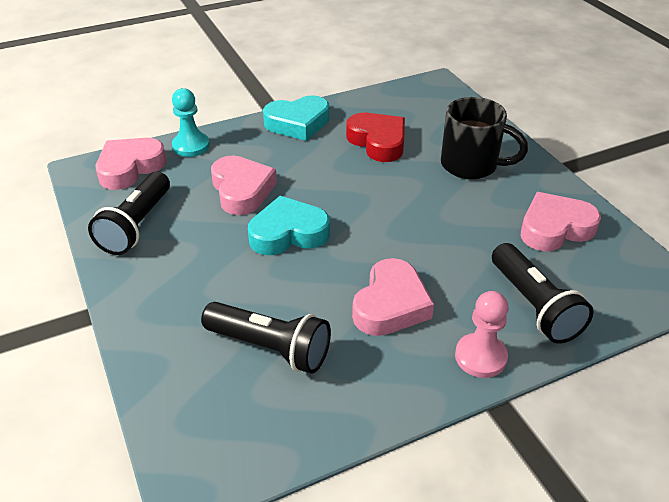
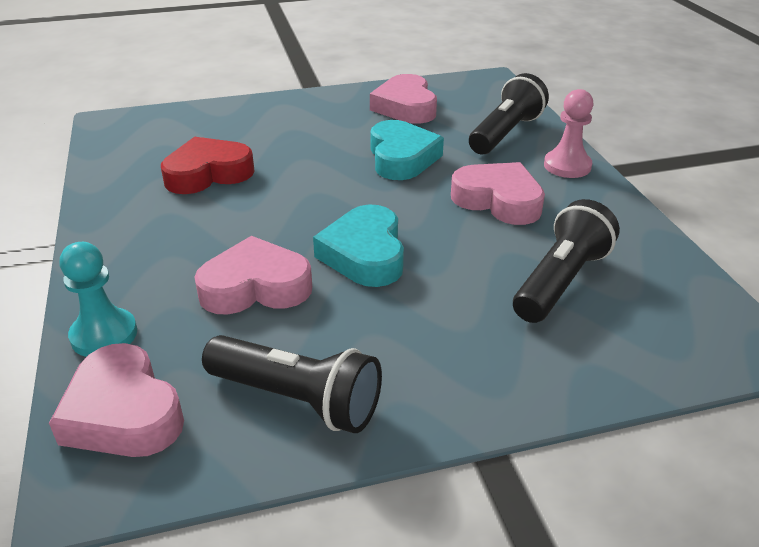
camera: 80 degrees left, 5 degrees down
(298, 123) = (118, 227): turquoise heart -> turquoise heart (401, 158)
(471, 165) = (289, 128): black mug -> none
(534, 306) = (505, 133): black flashlight -> black flashlight turned 45 degrees counterclockwise

